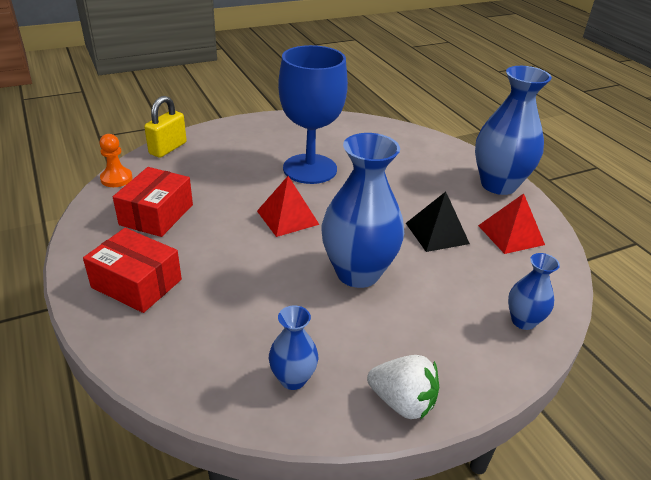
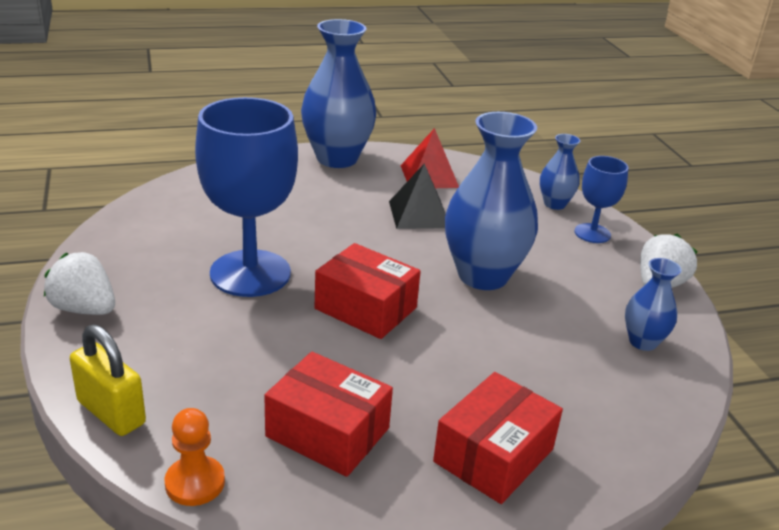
camera: 80 degrees left, 5 degrees down
(252, 126) = (84, 309): none -> white strawberry
(287, 217) = (365, 308): red pyramid -> red box
(480, 350) = (592, 233): none -> blue goblet

